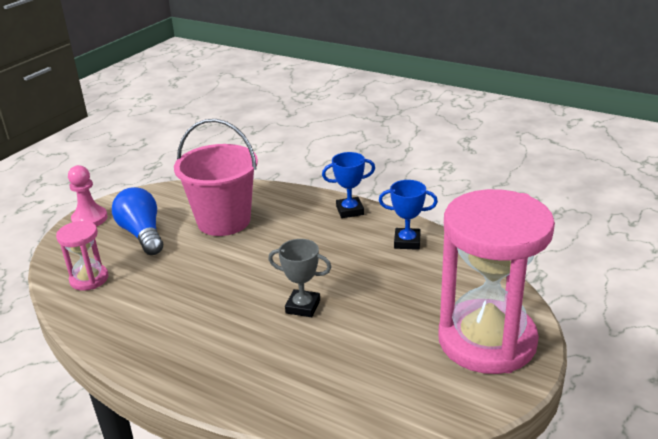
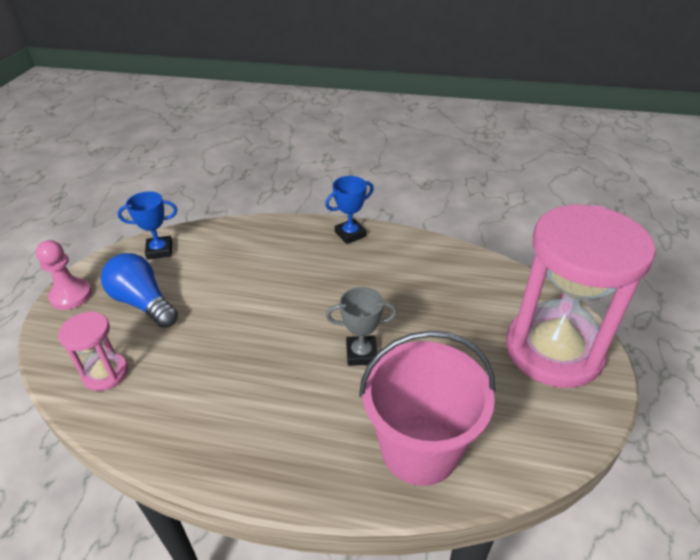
camera: 20 degrees left, 10 degrees up
(224, 221) = (227, 269): pink bucket -> pink bucket (419, 449)
(407, 242) = (422, 258): blue trophy -> blue trophy (159, 250)

